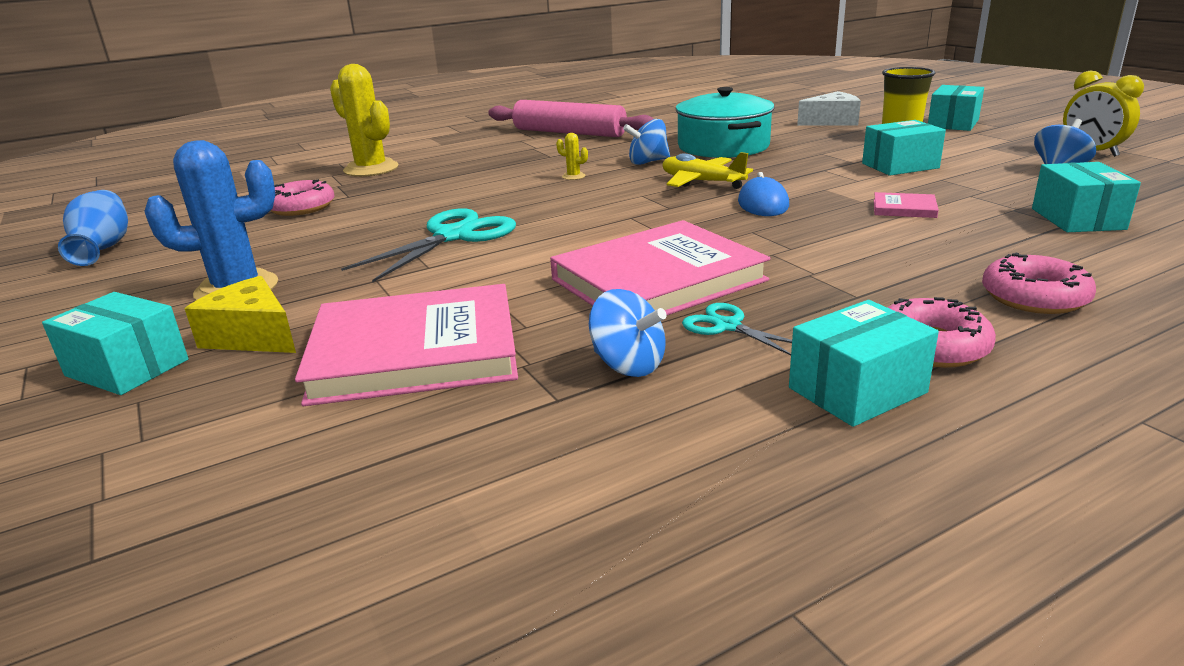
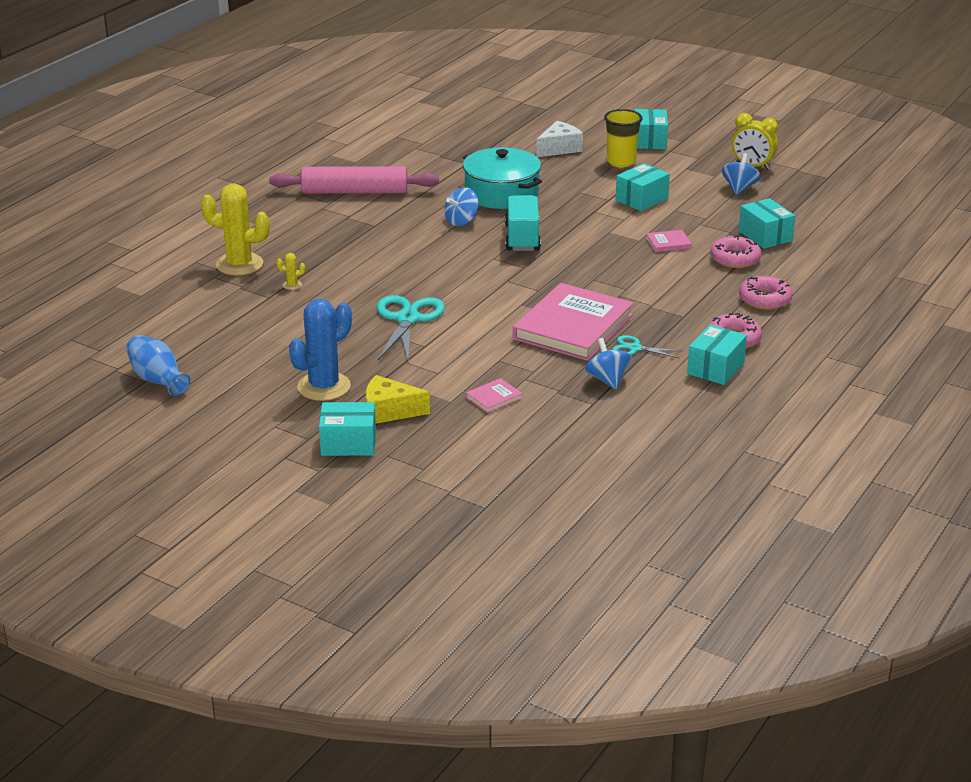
camera: 30 degrees left, 5 degrees up
(301, 207) = (249, 315): pink donut -> pink donut (735, 259)
(415, 352) = (494, 398): pink book -> pink book, size x0.40
(573, 176) = (422, 246): yellow cactus -> yellow cactus (292, 285)
(628, 365) = (607, 380): blue spinning top -> blue spinning top turned 120 degrees counterclockwise
(701, 182) = (522, 238): yellow plane -> turquoise truck
(763, 204) = (581, 253): blue mouse -> none

